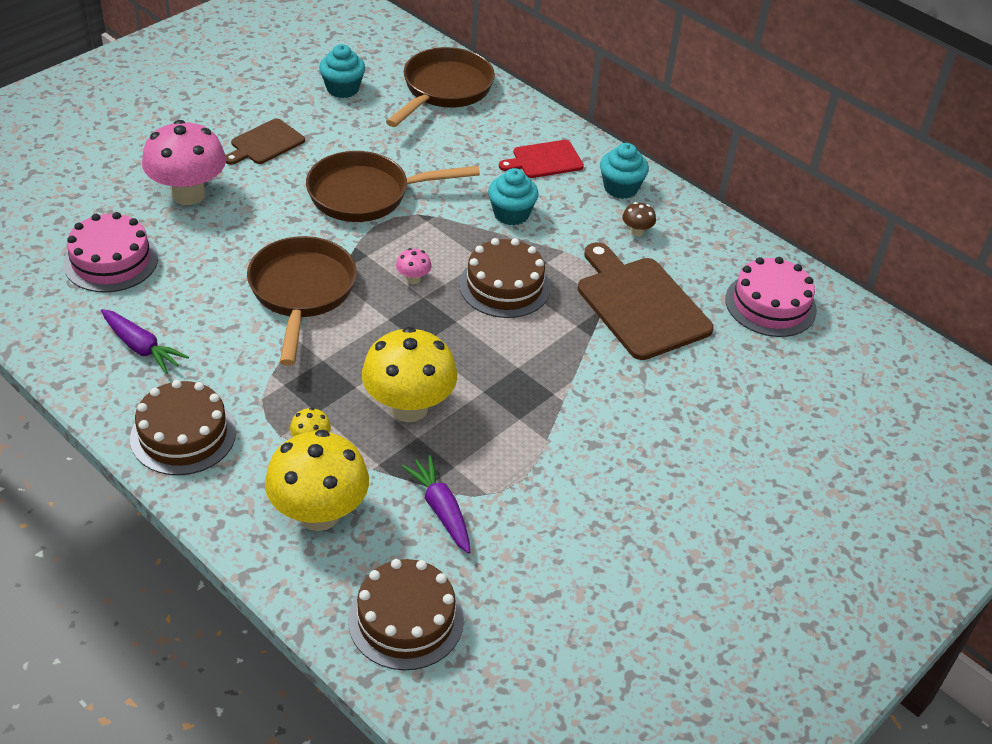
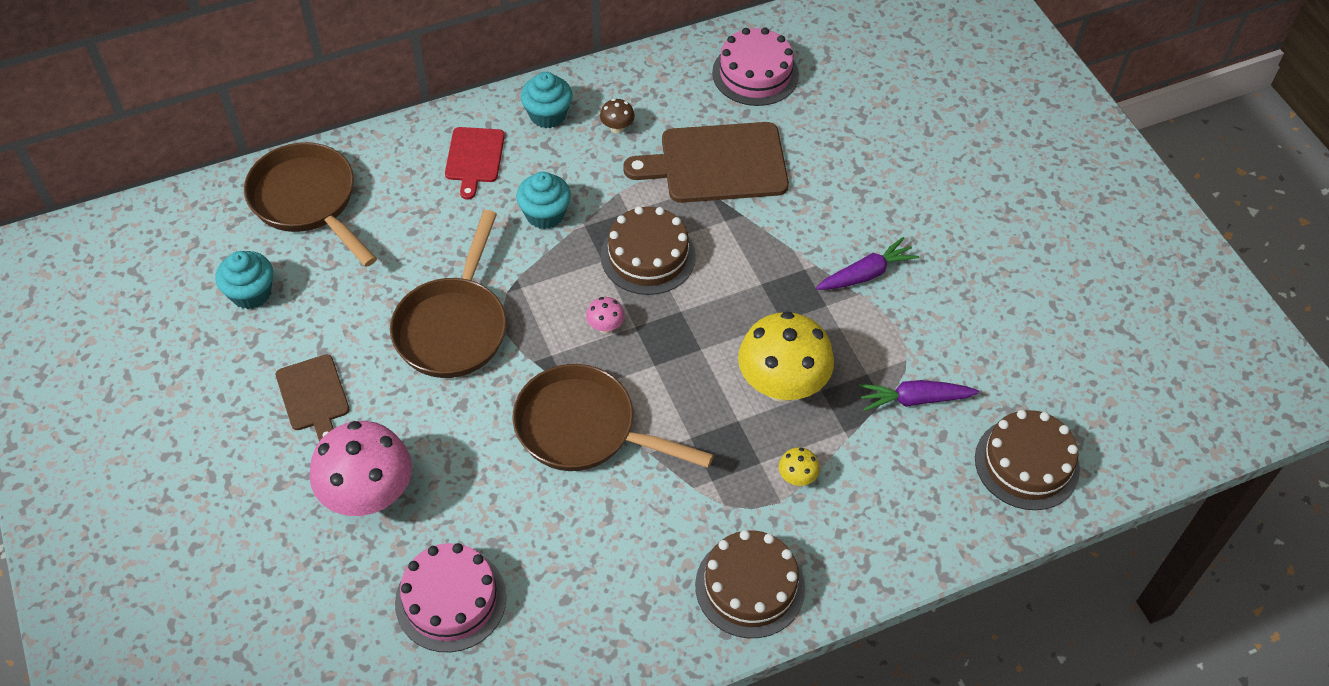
camera: 65 degrees left, 10 degrees up
(141, 348) = (607, 598): purple carrot -> purple carrot (866, 274)
(319, 514) = (890, 496): yellow mushroom -> none

